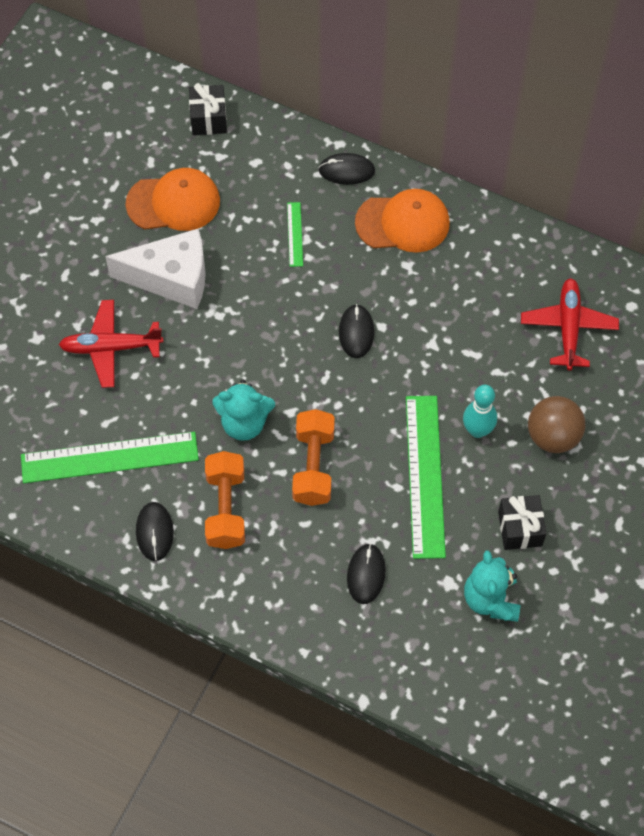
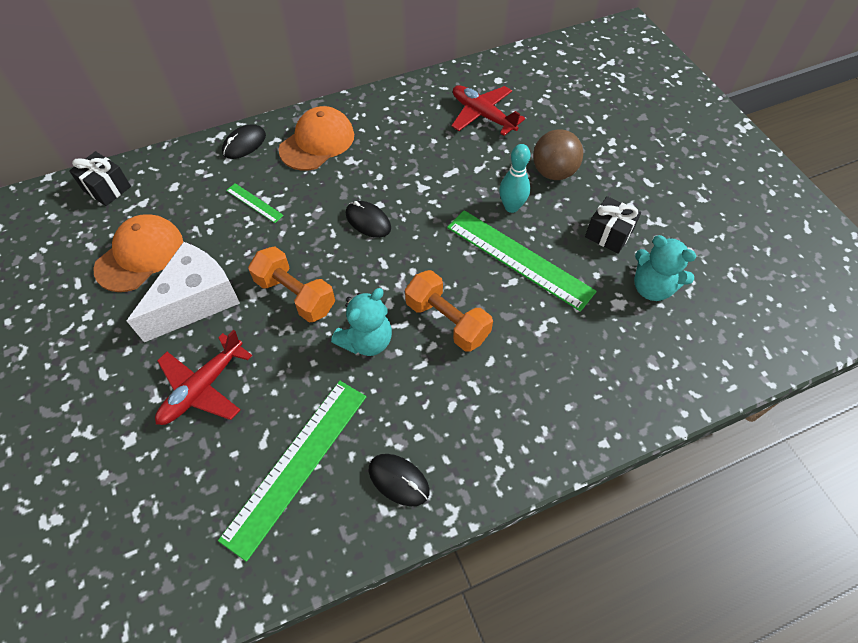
camera: 50 degrees left, 5 degrees down
(226, 508) = (427, 407): orange dumbbell -> orange dumbbell (295, 295)
(366, 574) = (569, 351): black mouse -> none

